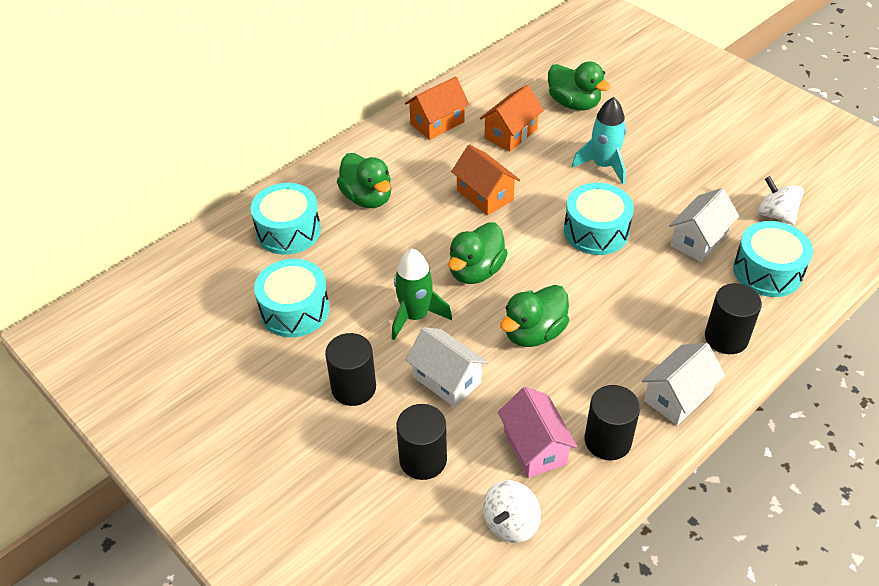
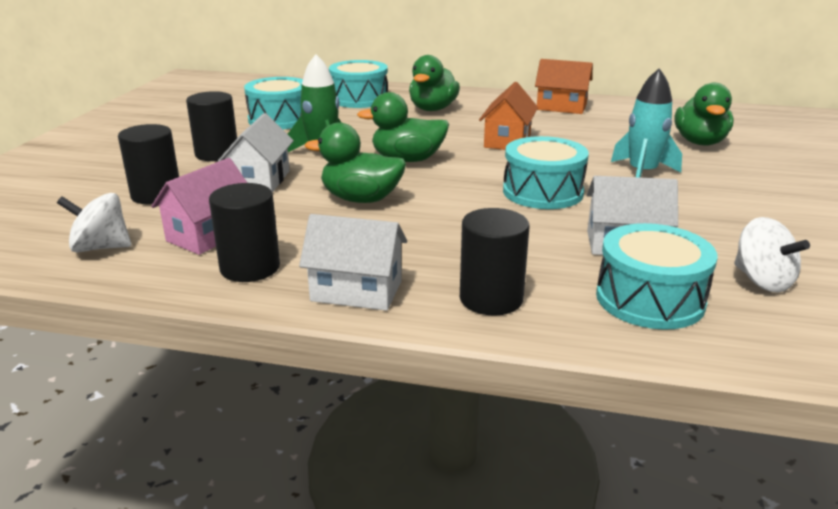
camera: 55 degrees right, 20 degrees down
(510, 134) = (603, 131): orange house -> none
(776, 215) = (762, 281): white spinning top -> white spinning top turned 135 degrees clockwise

